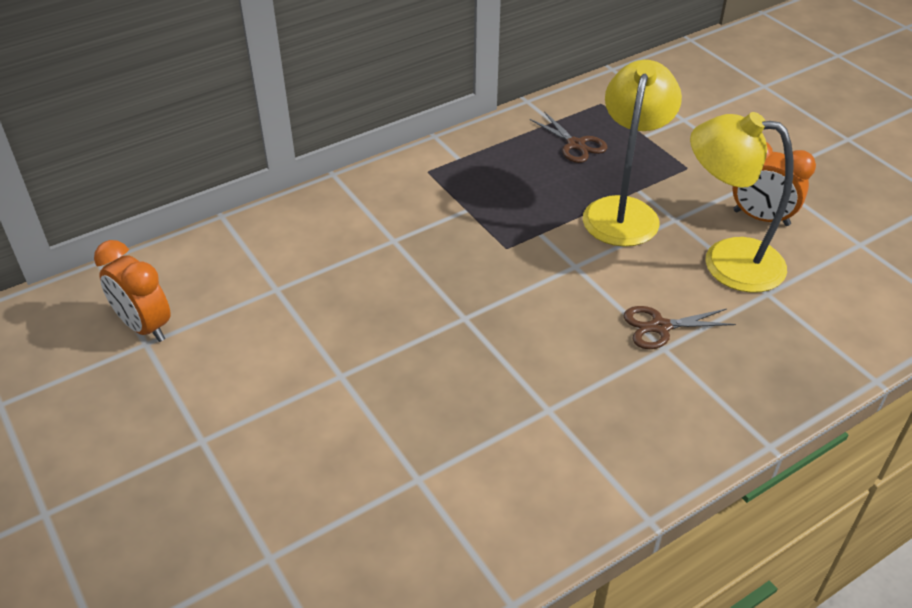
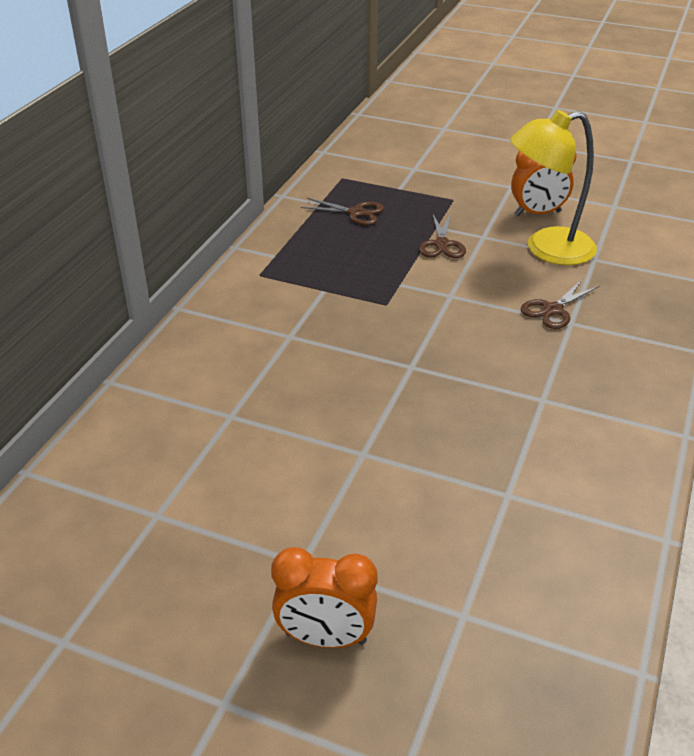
camera: 35 degrees left, 5 degrees down
(145, 326) = (140, 502): orange clock -> orange clock (325, 638)
(623, 211) = (442, 244): yellow lamp -> brown scissors

